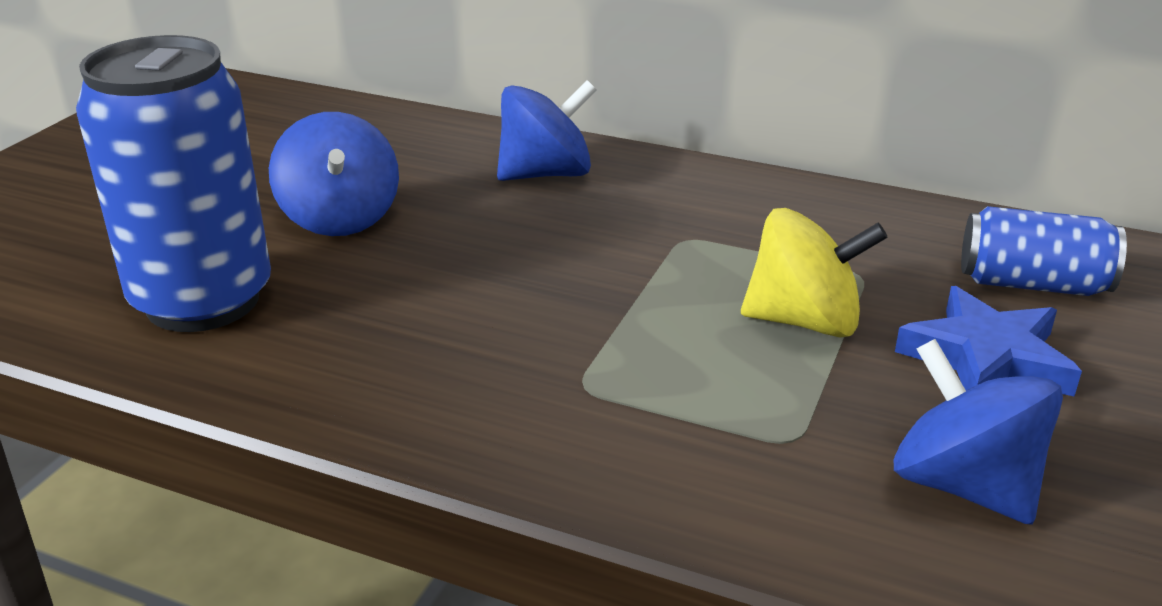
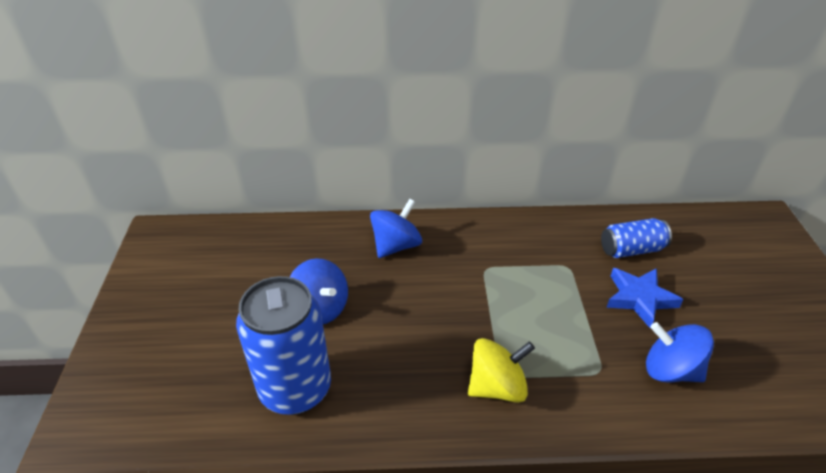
camera: 25 degrees left, 10 degrees up
(804, 321) = (563, 302): yellow spinning top -> yellow spinning top (497, 386)

